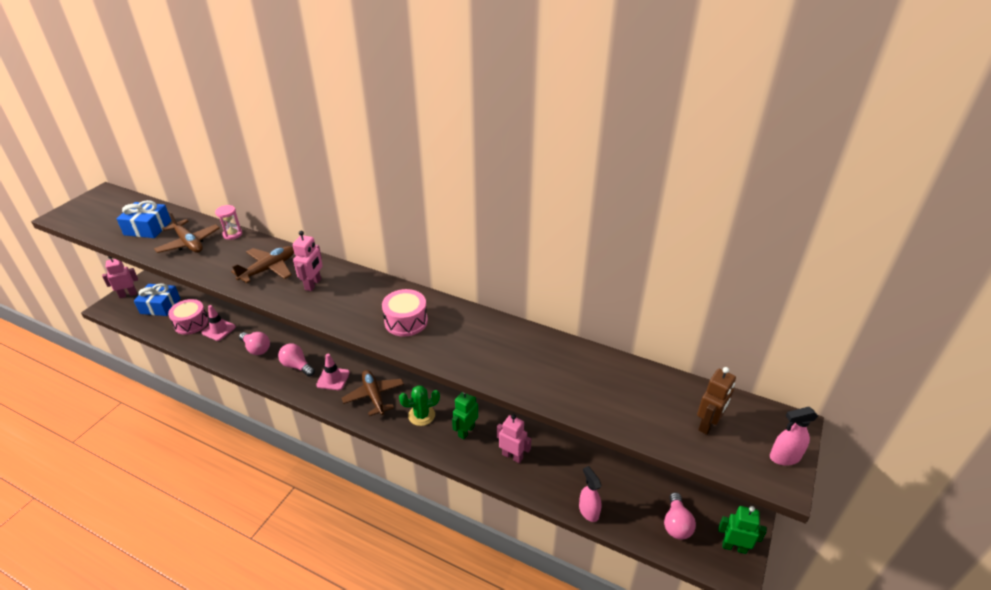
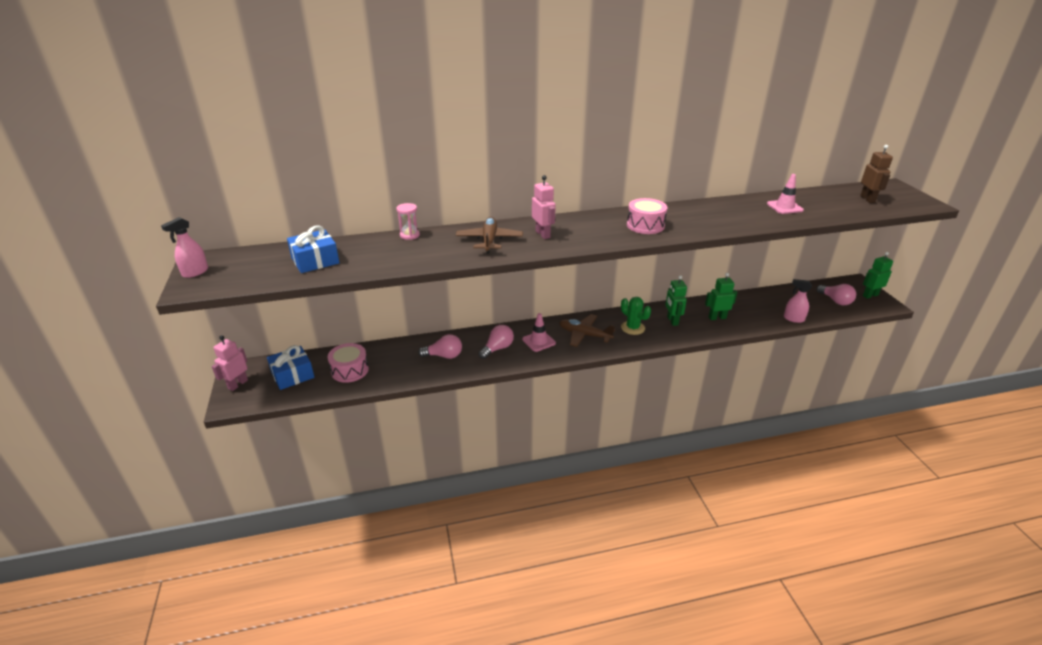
camera: 40 degrees left, 5 degrees down
(189, 243) = (382, 253): brown plane -> none
(218, 330) = (386, 361): pink traffic cone -> pink traffic cone (784, 207)
(297, 366) = (497, 348): pink light bulb -> pink light bulb turned 135 degrees clockwise
(421, 415) = (633, 328): green cactus -> green cactus turned 75 degrees counterclockwise
(512, 456) = (717, 317): pink robot -> green robot
(784, 457) = (913, 196): pink spray bottle -> pink spray bottle (195, 272)

